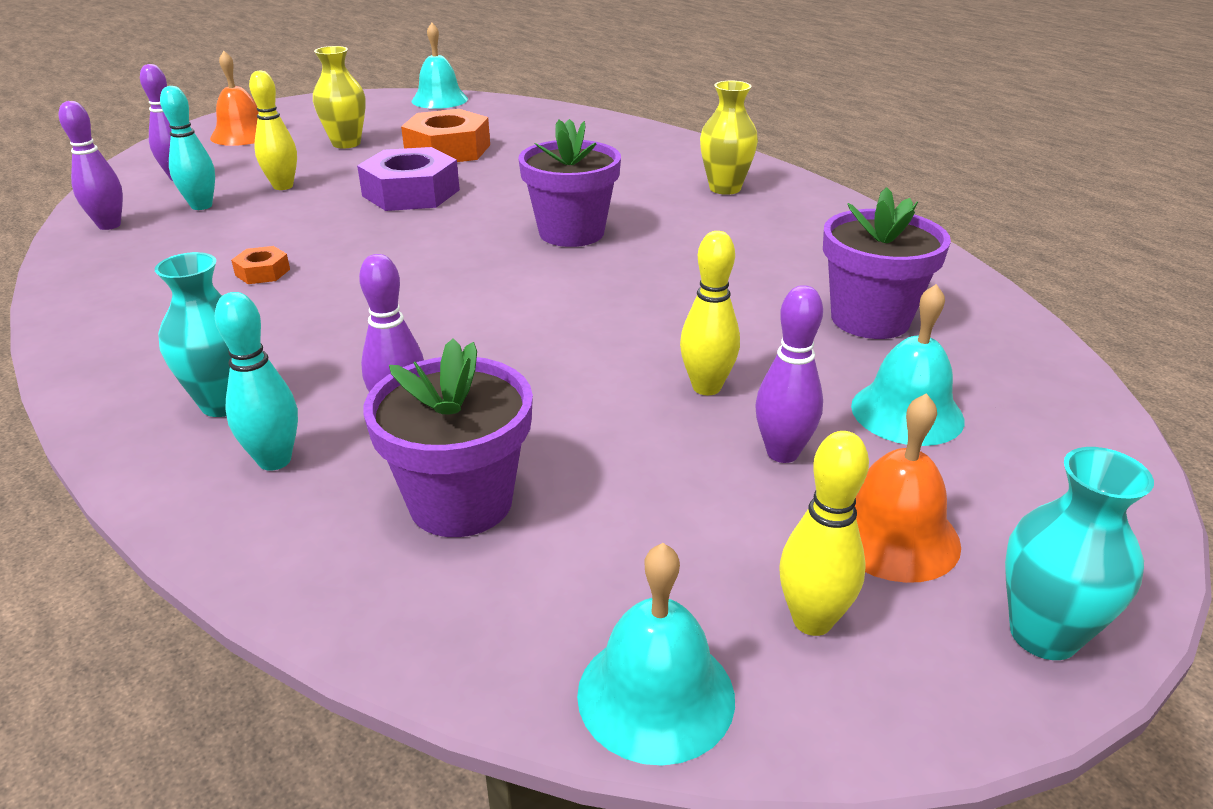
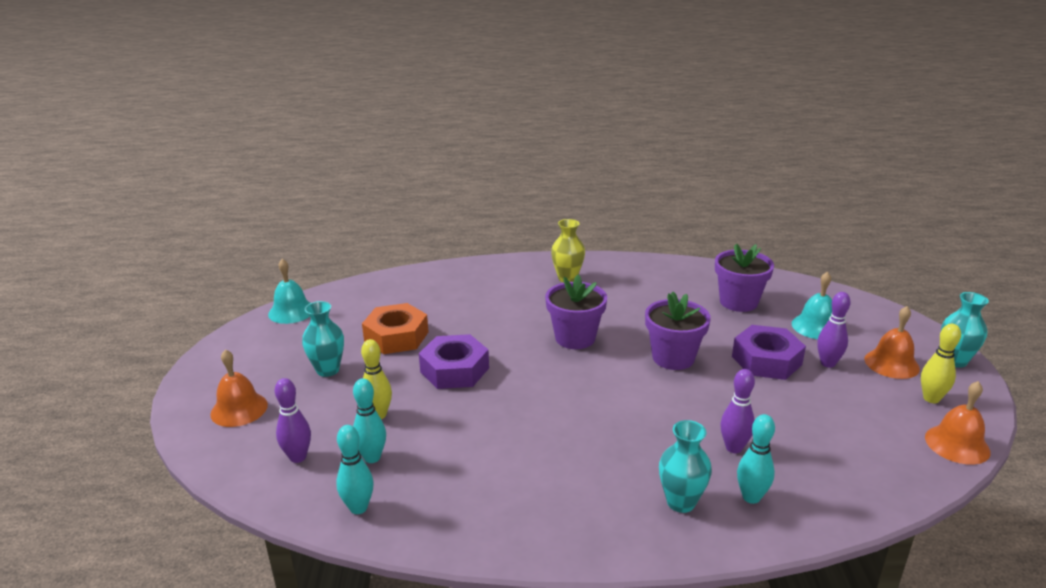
camera: 55 degrees left, 5 degrees down
(109, 225) = (358, 508): purple bowling pin -> turquoise bowling pin
(262, 272) = (519, 454): orange nut -> none
(346, 143) = (328, 370): yellow vase -> turquoise vase
(461, 502) = (818, 451): purple flower pot -> purple flower pot (673, 358)
(656, 695) = (957, 444): turquoise bell -> orange bell
(706, 387) = (766, 360): yellow bowling pin -> purple nut

